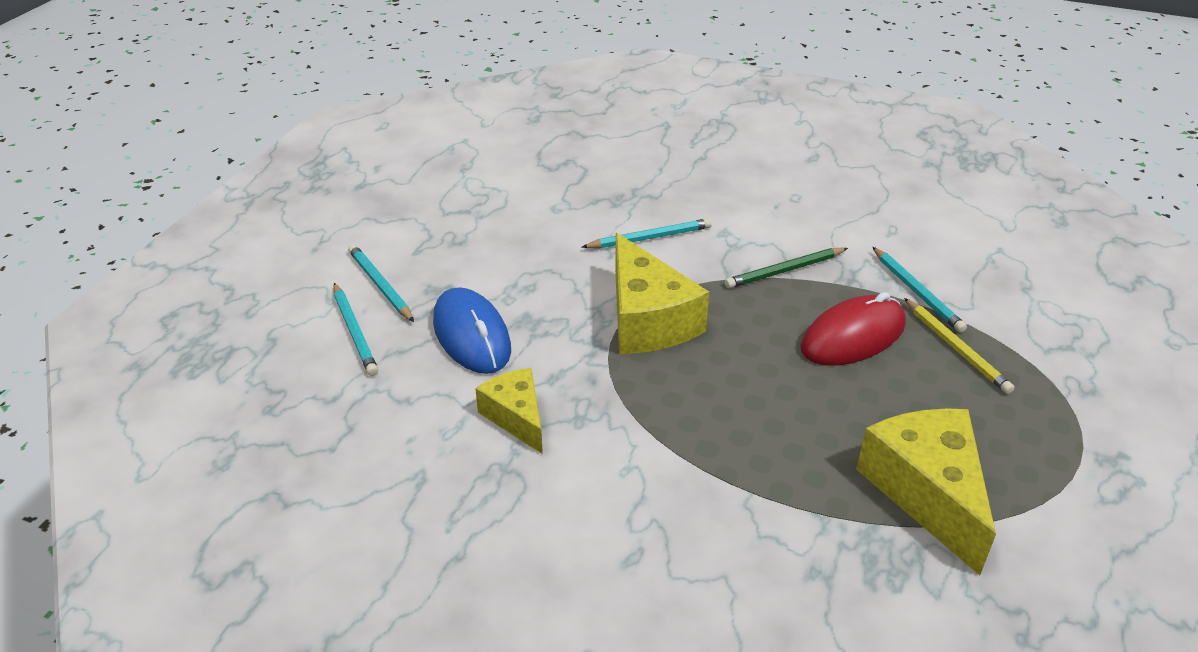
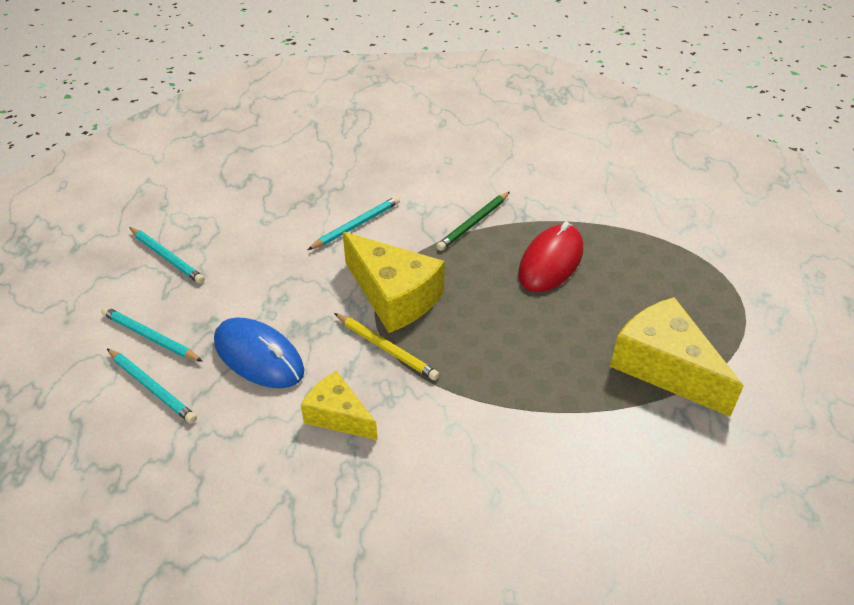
camera: 25 degrees left, 5 degrees up
(916, 292) = (574, 212): turquoise pencil -> turquoise pencil (167, 257)
(956, 348) = (623, 249): yellow pencil -> yellow pencil (386, 348)

